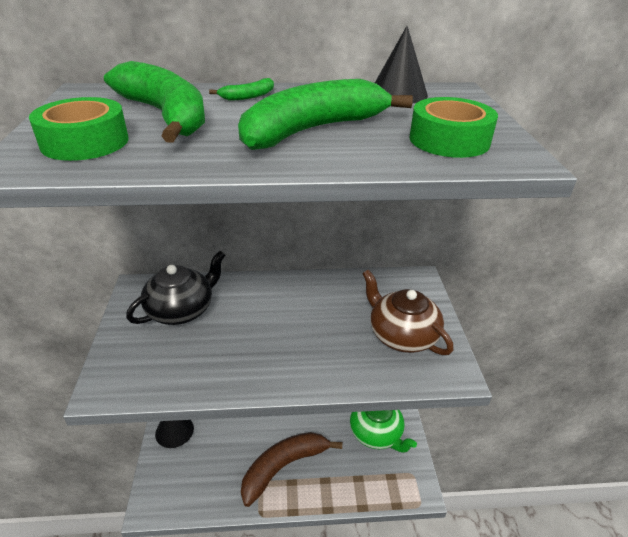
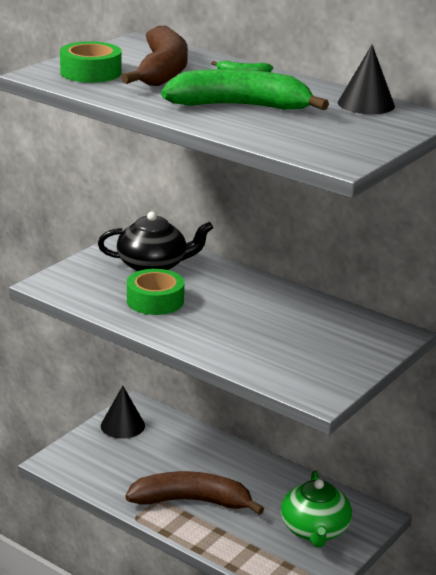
camera: 40 degrees right, 10 degrees down
(165, 115) = (162, 71): green banana -> brown banana
(402, 335) = (314, 357): brown teapot -> none
(449, 140) = (321, 139): green tape -> green tape (155, 300)

